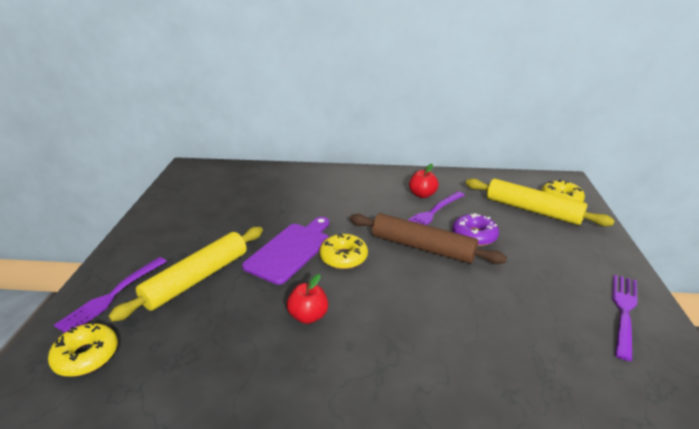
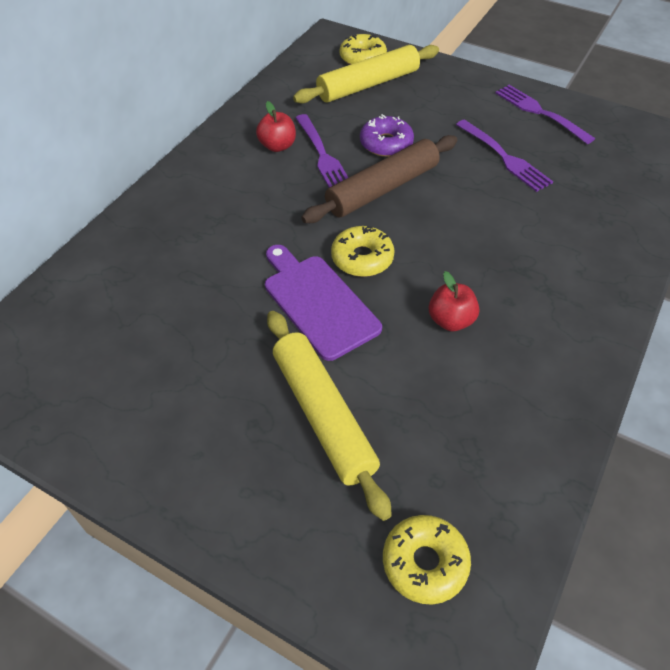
camera: 65 degrees left, 20 degrees up
(112, 295) = (307, 525): purple fork -> purple fork (503, 157)

